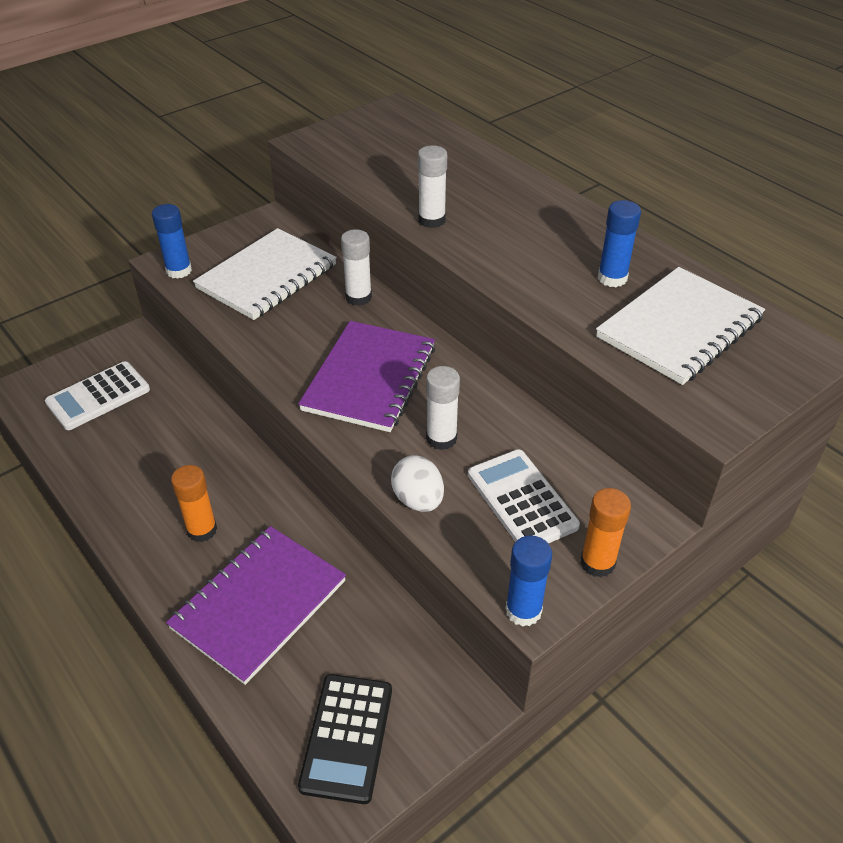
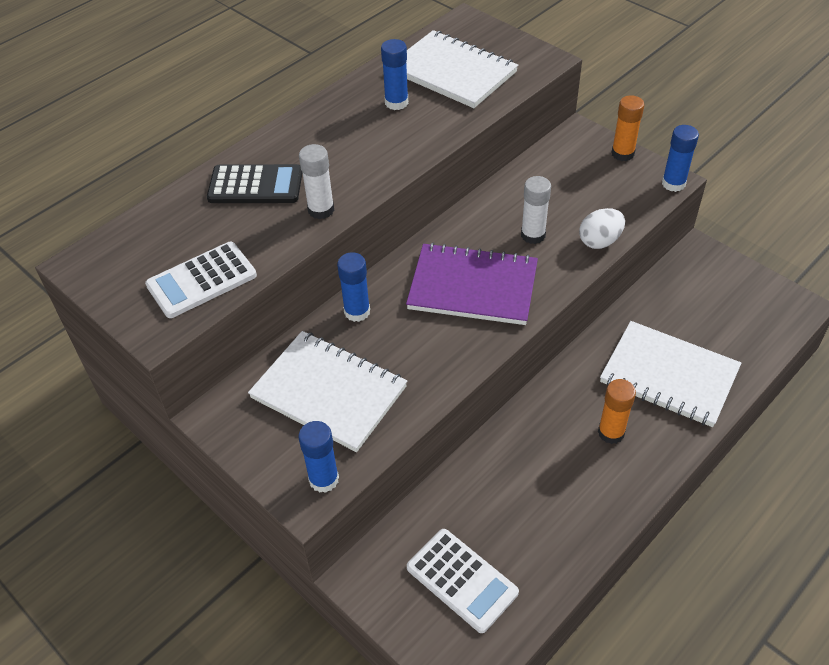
camera: 95 degrees left, 5 degrees up
(259, 604) = (669, 376): purple notebook -> white notebook
(347, 737) = (749, 307): black calculator -> black calculator (255, 185)
(358, 297) = (357, 312): white glue stick -> blue glue stick
(521, 500) = (581, 189): white calculator -> white calculator (202, 280)

